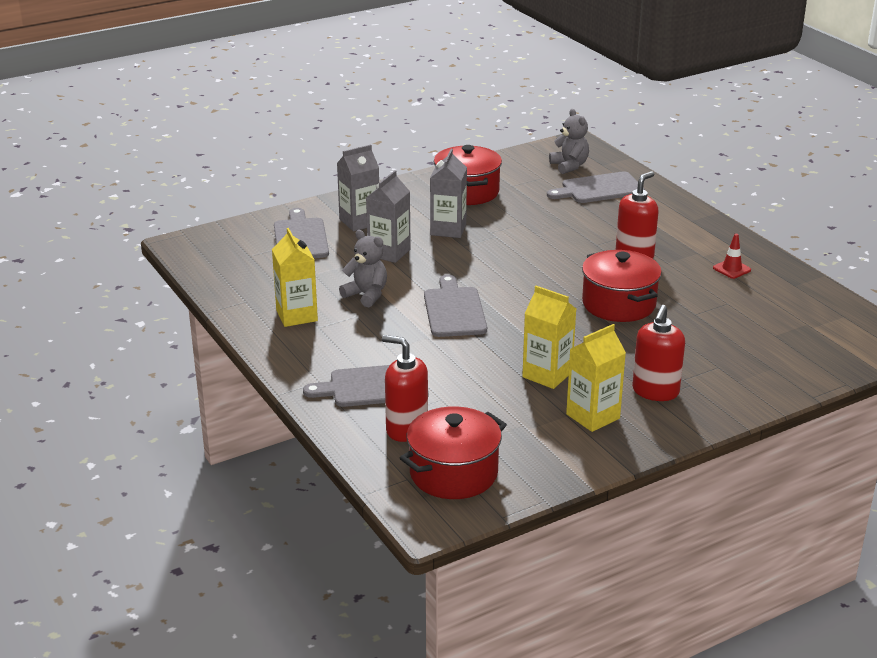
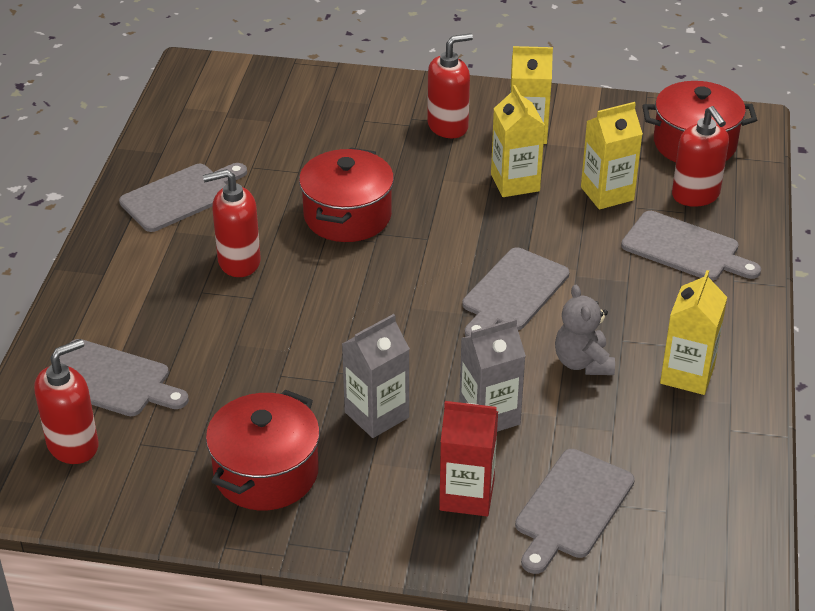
camera: 140 degrees left, 10 degrees up
(359, 222) = (467, 495): grey carton -> red carton
(473, 398) = (607, 193): none -> yellow carton
(569, 166) = (73, 445): grey teddy bear -> red soap dispenser
(731, 269) = (181, 196): red traffic cone -> grey cutting board

